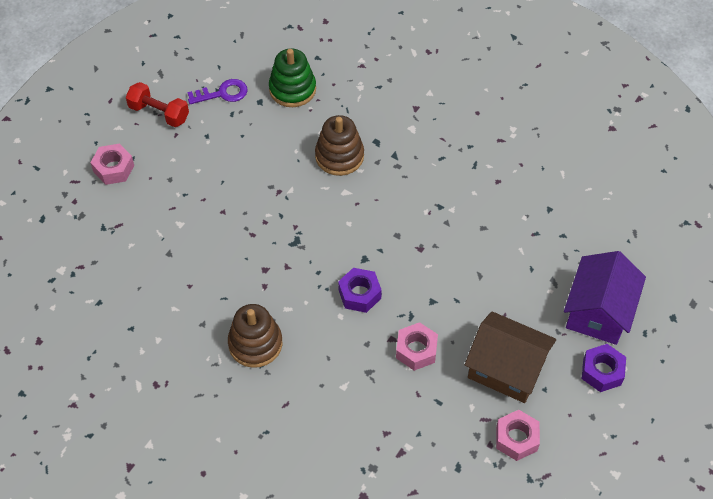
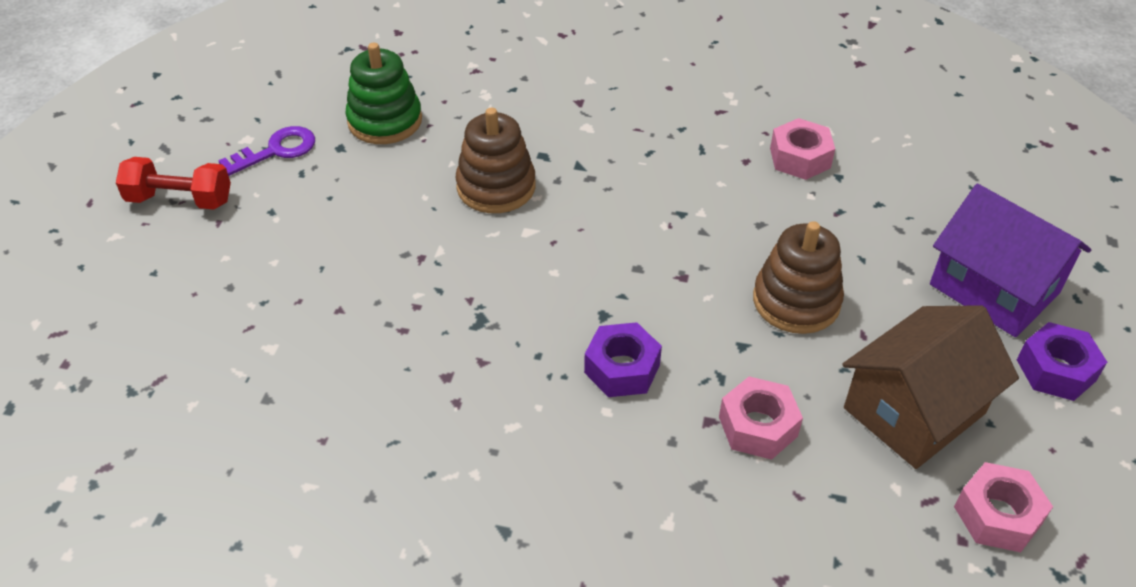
camera: 20 degrees left, 10 degrees down
(113, 168) = (124, 296): pink nut -> pink nut (800, 158)
(255, 344) = (480, 501): brown stacking toy -> brown stacking toy (796, 301)
(506, 369) = (914, 410): brown house -> brown house turned 45 degrees counterclockwise
(598, 312) = (994, 288): purple house -> purple house turned 45 degrees counterclockwise

